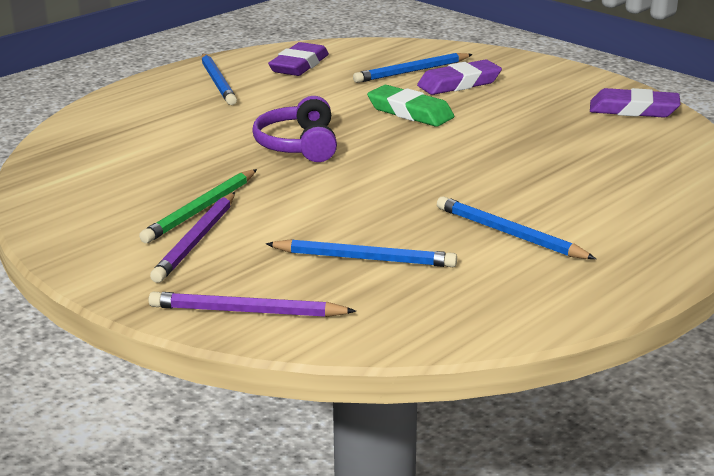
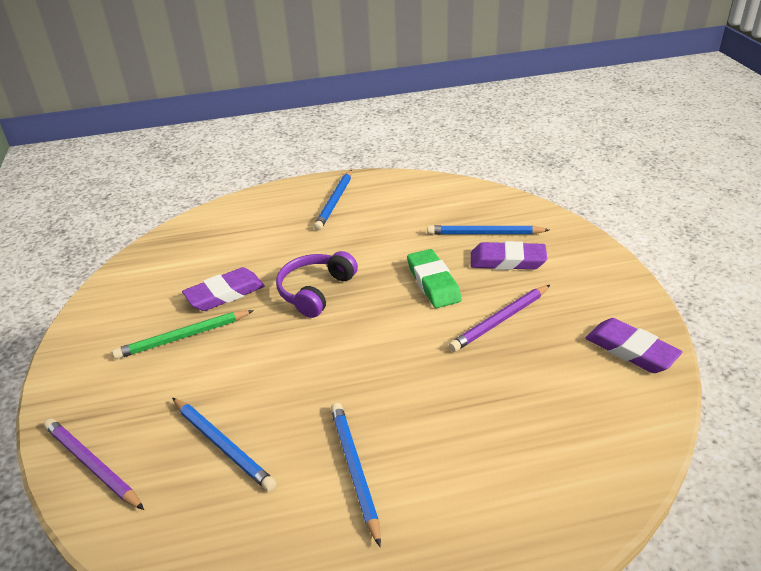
camera: 35 degrees right, 10 degrees up
(196, 240) = (146, 369): purple pencil -> purple pencil (500, 320)
(299, 65) = (408, 200): purple eraser -> purple eraser (225, 294)

